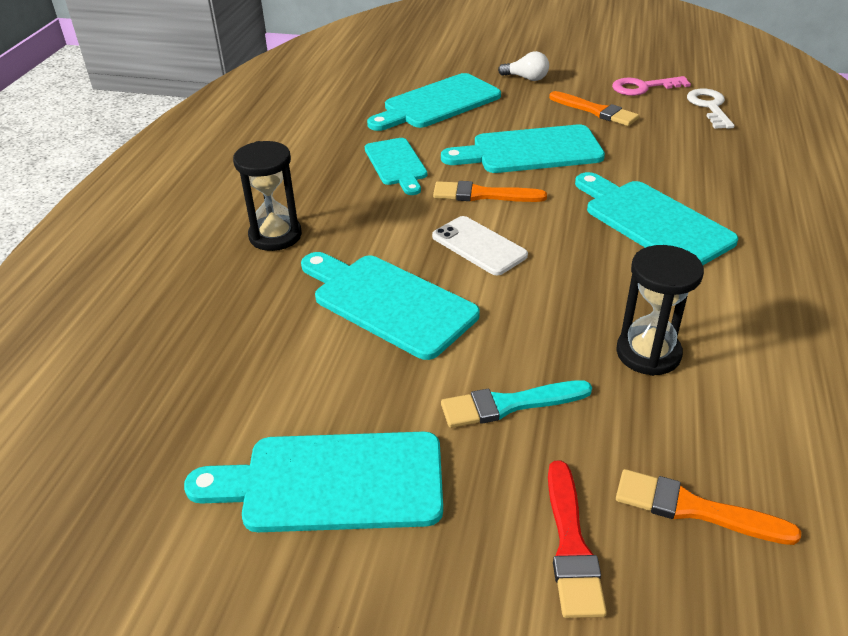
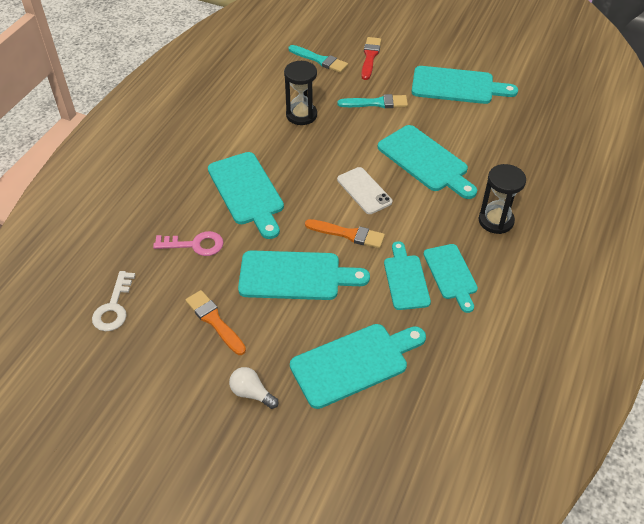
camera: 170 degrees left, 10 degrees up
(340, 175) = (451, 274): none -> turquoise cutting board
(643, 87) = (148, 351): pink key -> pink key (195, 245)
(694, 509) = (320, 60): orange brush -> turquoise brush

